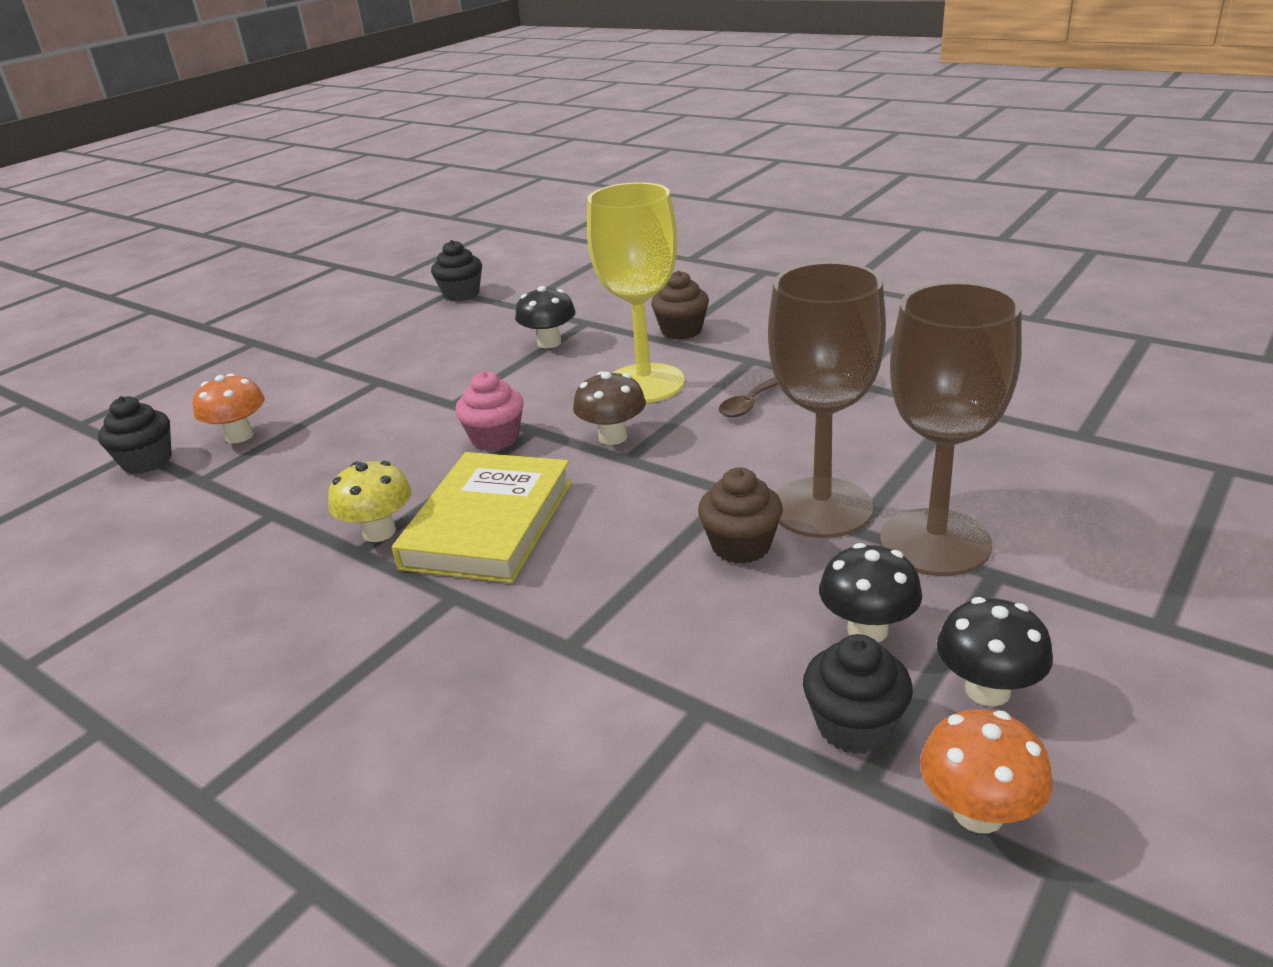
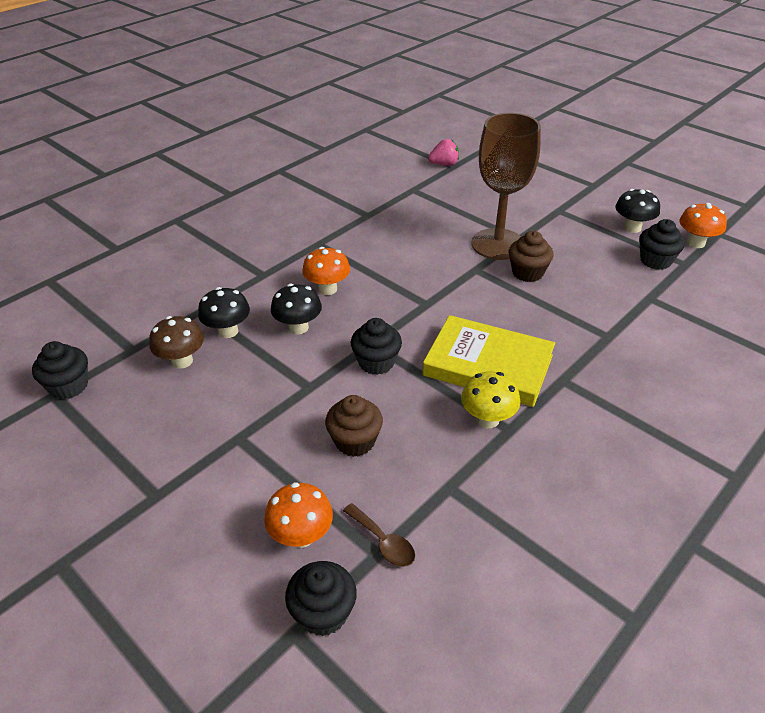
camera: 85 degrees left, 10 degrees up
(495, 438) = (376, 362): pink cupcake -> black cupcake
(613, 437) = (397, 308): brown mushroom -> brown mushroom (182, 361)
(644, 383) = (327, 289): yellow goblet -> orange mushroom
(681, 331) = (253, 266): brown cupcake -> brown cupcake (355, 441)
(748, 405) = (378, 252): brown spoon -> brown spoon (383, 542)
(867, 630) = (595, 247): black mushroom -> black mushroom (298, 327)
(935, 542) = (533, 219): brown goblet -> none
(1081, 425) = (444, 164): none -> pink strawberry

